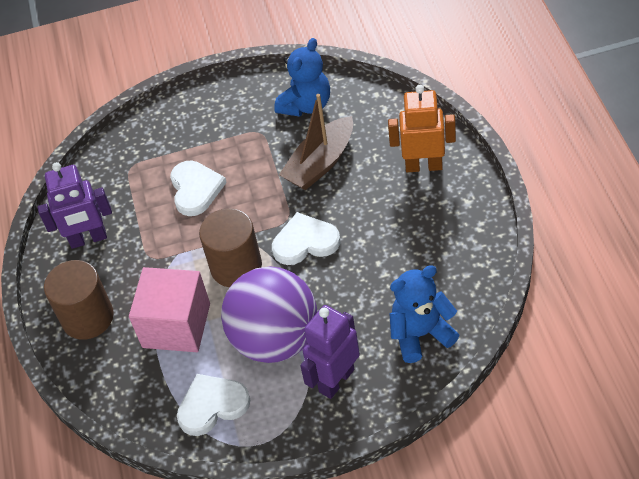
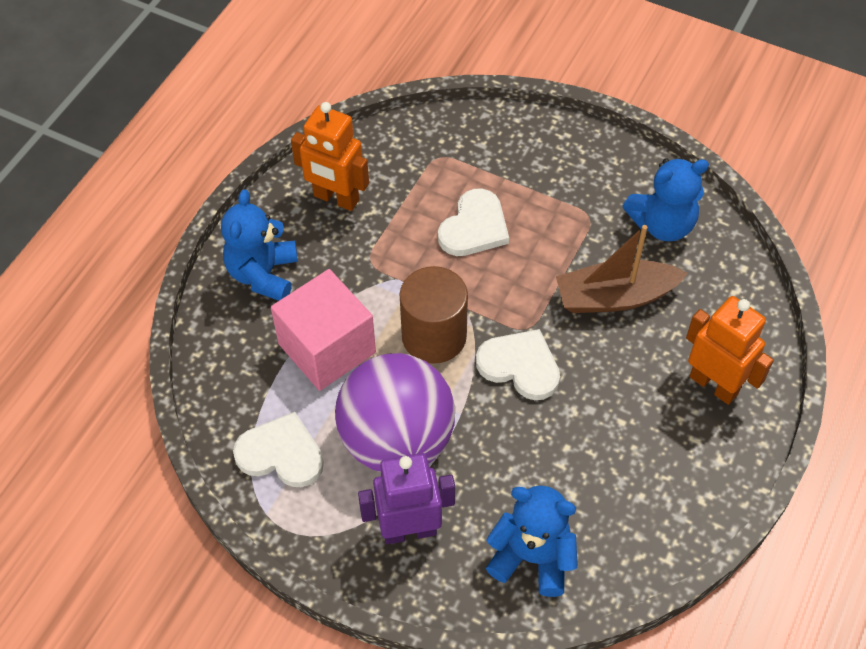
camera: 35 degrees right, 5 degrees up
(87, 317) = (263, 274): brown cylinder -> blue teddy bear
(88, 239) = (336, 198): purple robot -> orange robot

